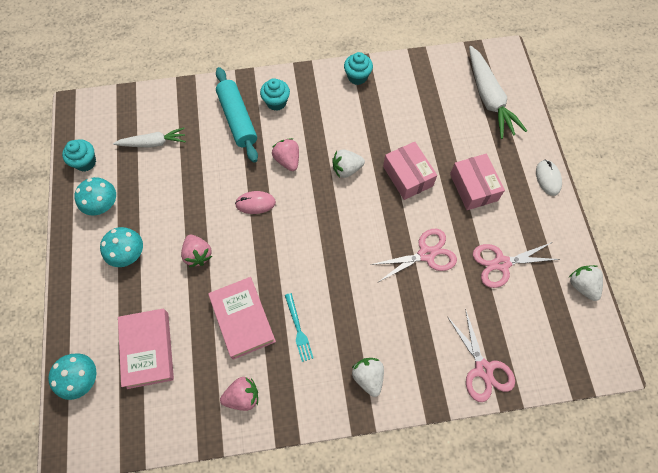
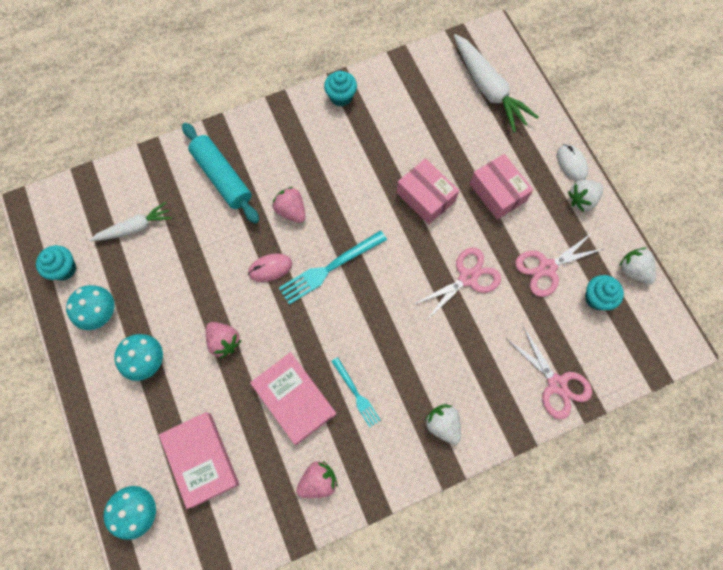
camera: 15 degrees left, 5 degrees up
(276, 102) = (260, 147): turquoise cupcake -> turquoise cupcake (596, 298)
(306, 216) = (329, 268): none -> turquoise fork
(346, 169) = (358, 205): white strawberry -> white strawberry (582, 200)

